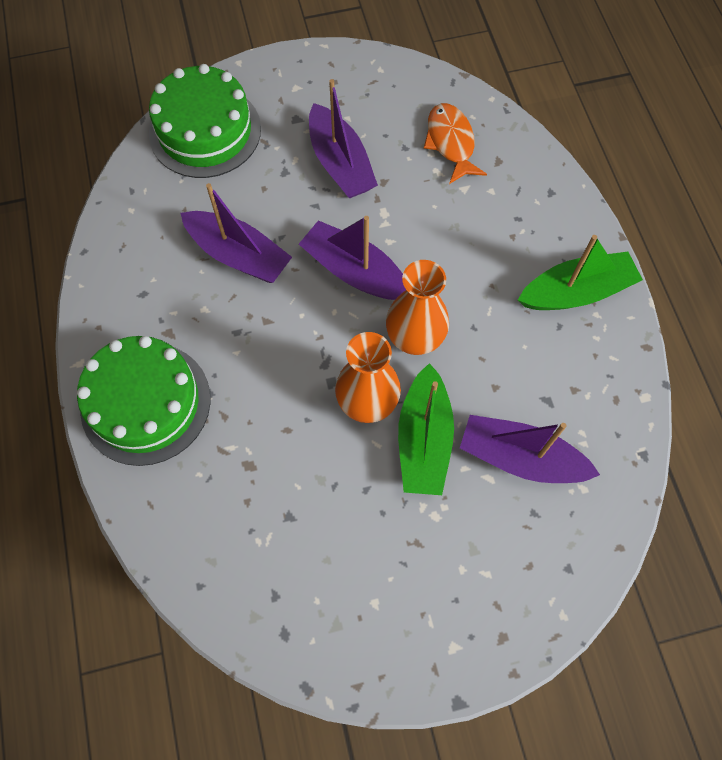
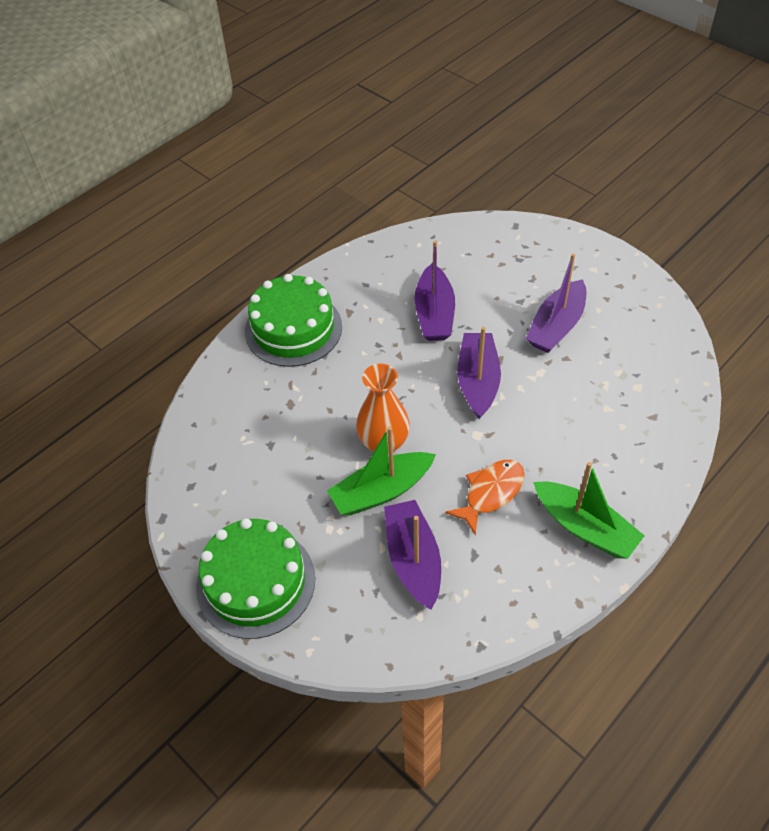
camera: 60 degrees right, 15 degrees down
(205, 131) = (511, 244): green cake -> green cake (256, 582)
(415, 338) = (456, 444): orange vase -> none
(451, 142) = (639, 379): orange fish -> orange fish (491, 493)

